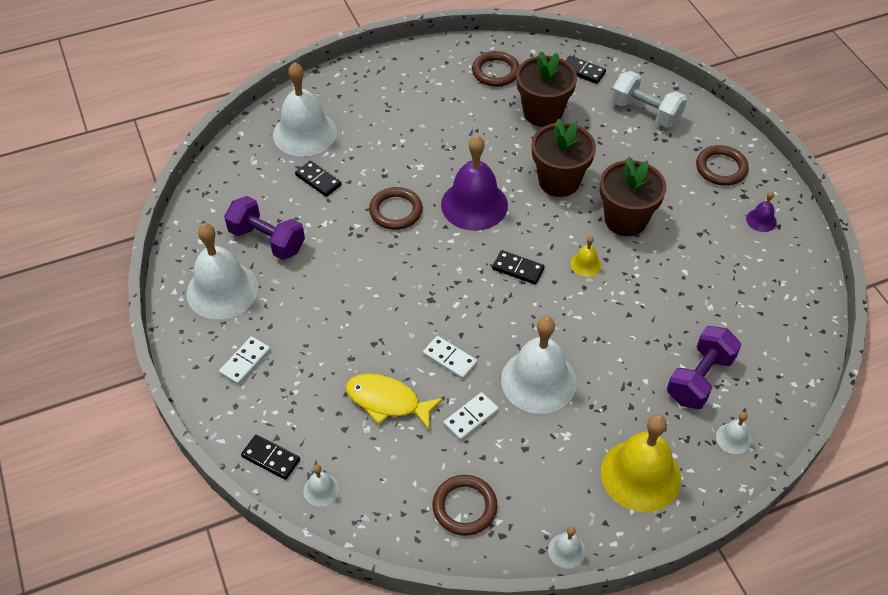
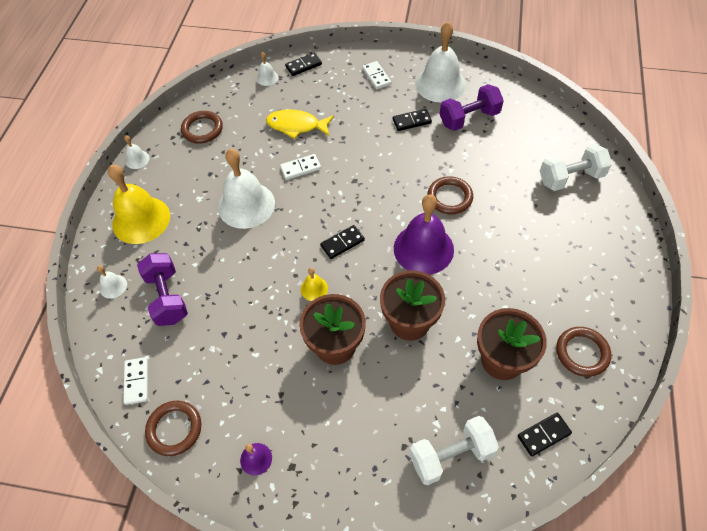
camera: 125 degrees right, 5 degrees up
(304, 133) = (570, 178): white bell -> white dumbbell
(318, 180) = (511, 166): black domino -> black domino (412, 121)
(387, 401) = (296, 126): yellow fish -> yellow fish turned 135 degrees counterclockwise
(471, 417) = (252, 158): white domino -> white domino (137, 381)
(721, 168) = (336, 472): brown ring -> brown ring (174, 429)

